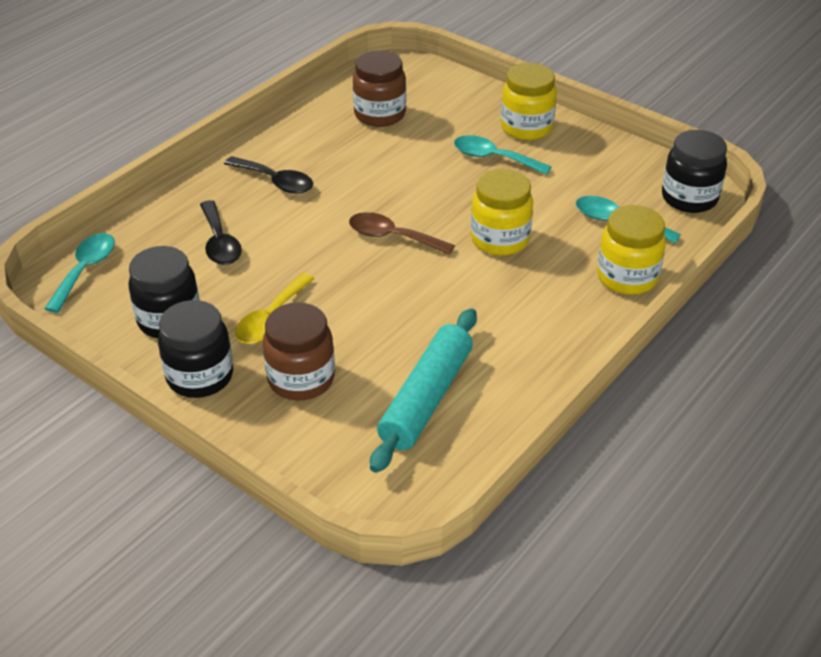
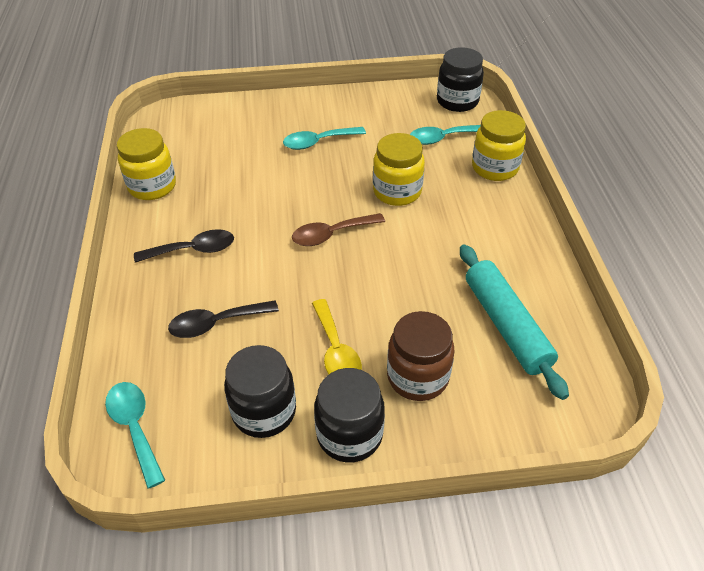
camera: 45 degrees left, 5 degrees up
(220, 242) = (216, 323): black spoon -> black spoon turned 135 degrees clockwise
(380, 114) = (201, 157): brown jar -> none
(526, 127) = (309, 111): yellow jar -> yellow jar (152, 186)

